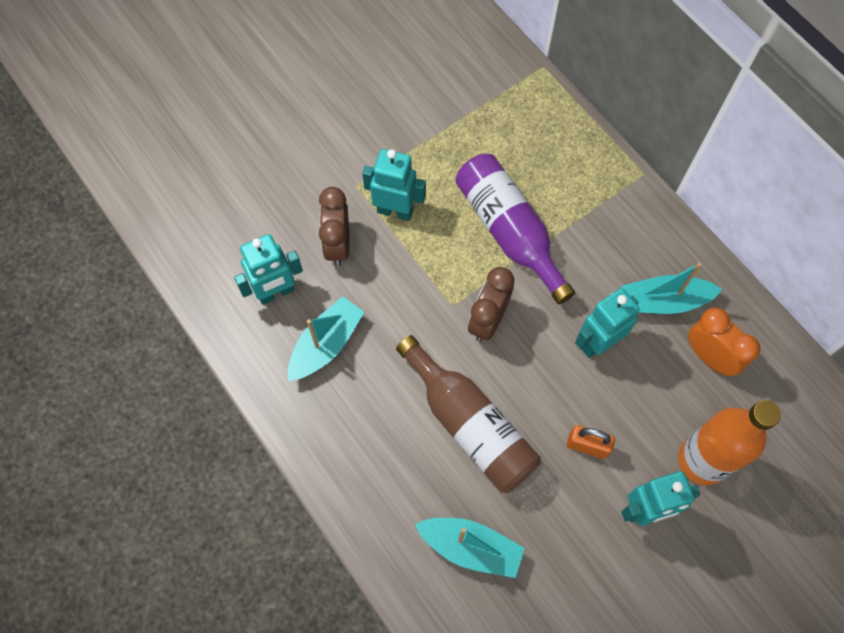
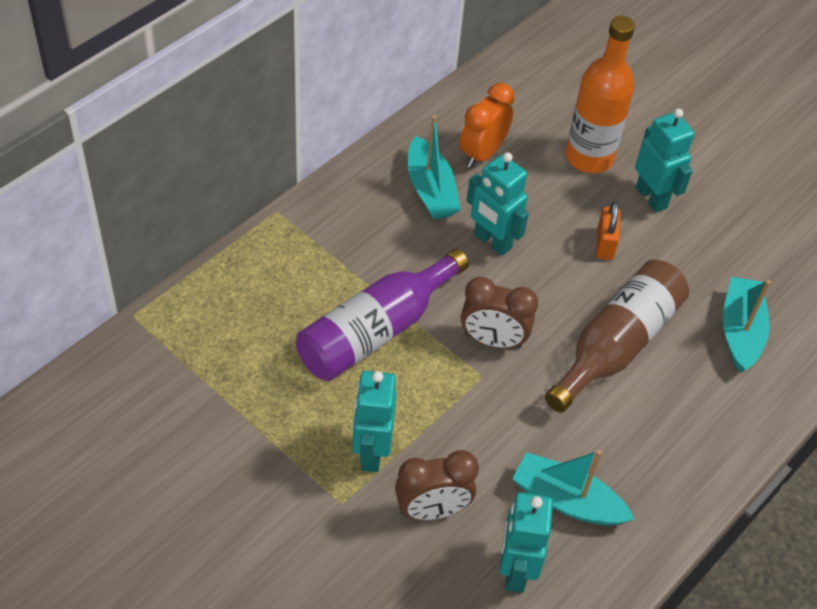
camera: 105 degrees left, 15 degrees down
(276, 293) = (515, 570): turquoise robot -> turquoise robot turned 135 degrees counterclockwise

